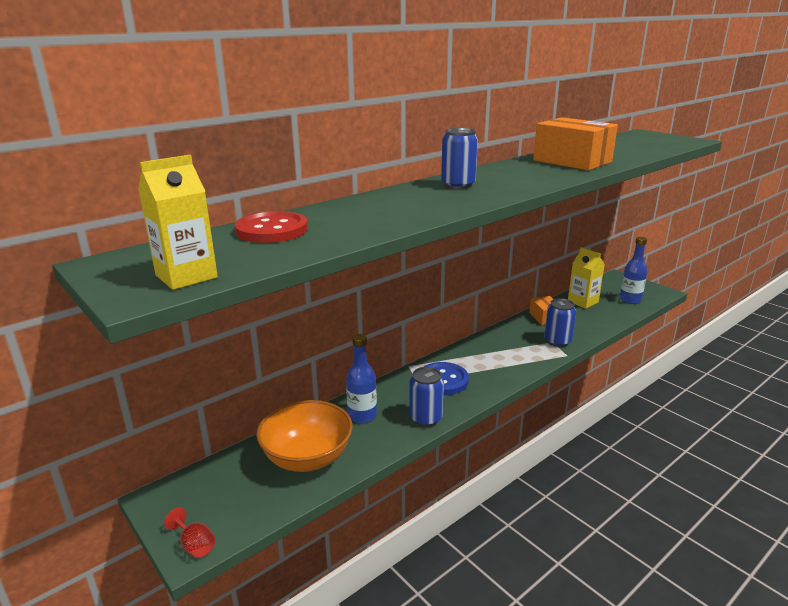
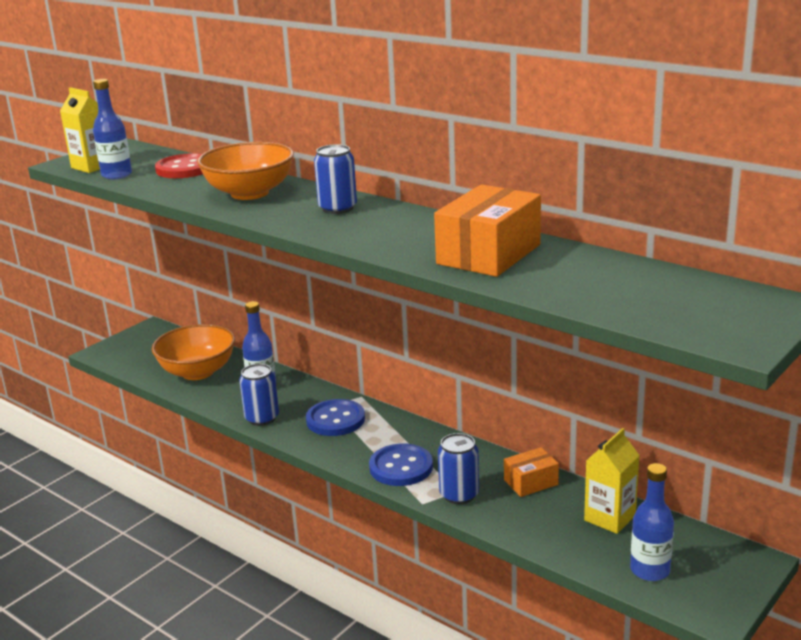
camera: 80 degrees right, 0 degrees up
(195, 545) = (104, 352): red goblet -> none
(251, 261) = (117, 175): none -> blue bottle
(391, 207) = (250, 193): none -> orange bowl
(520, 358) = (401, 467): none -> blue button

